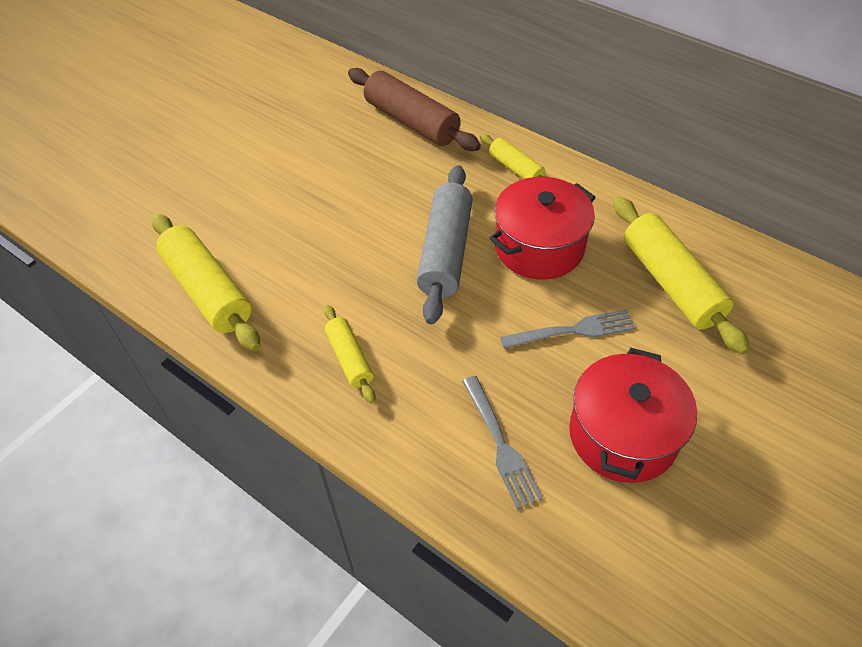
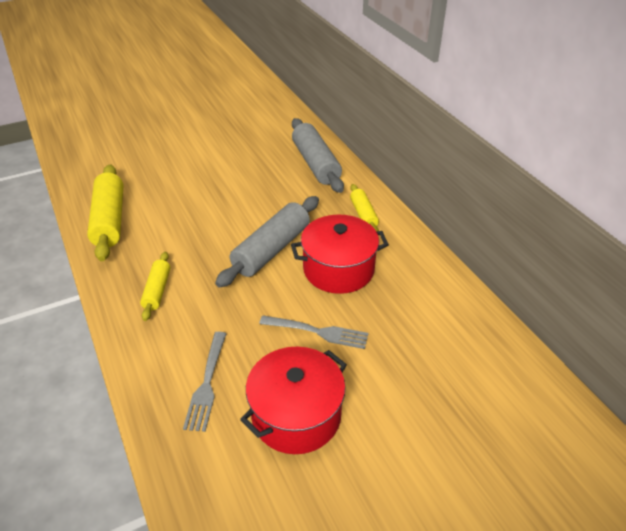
camera: 25 degrees right, 10 degrees down
(411, 122) = (315, 164): brown rolling pin -> grey rolling pin
(671, 283) = (418, 329): yellow rolling pin -> none

